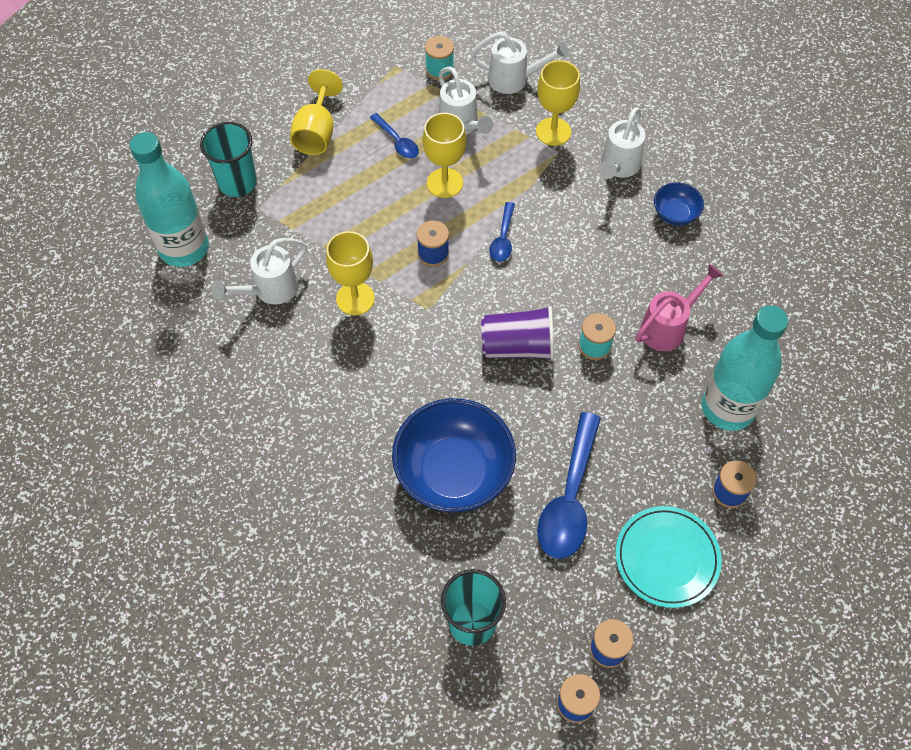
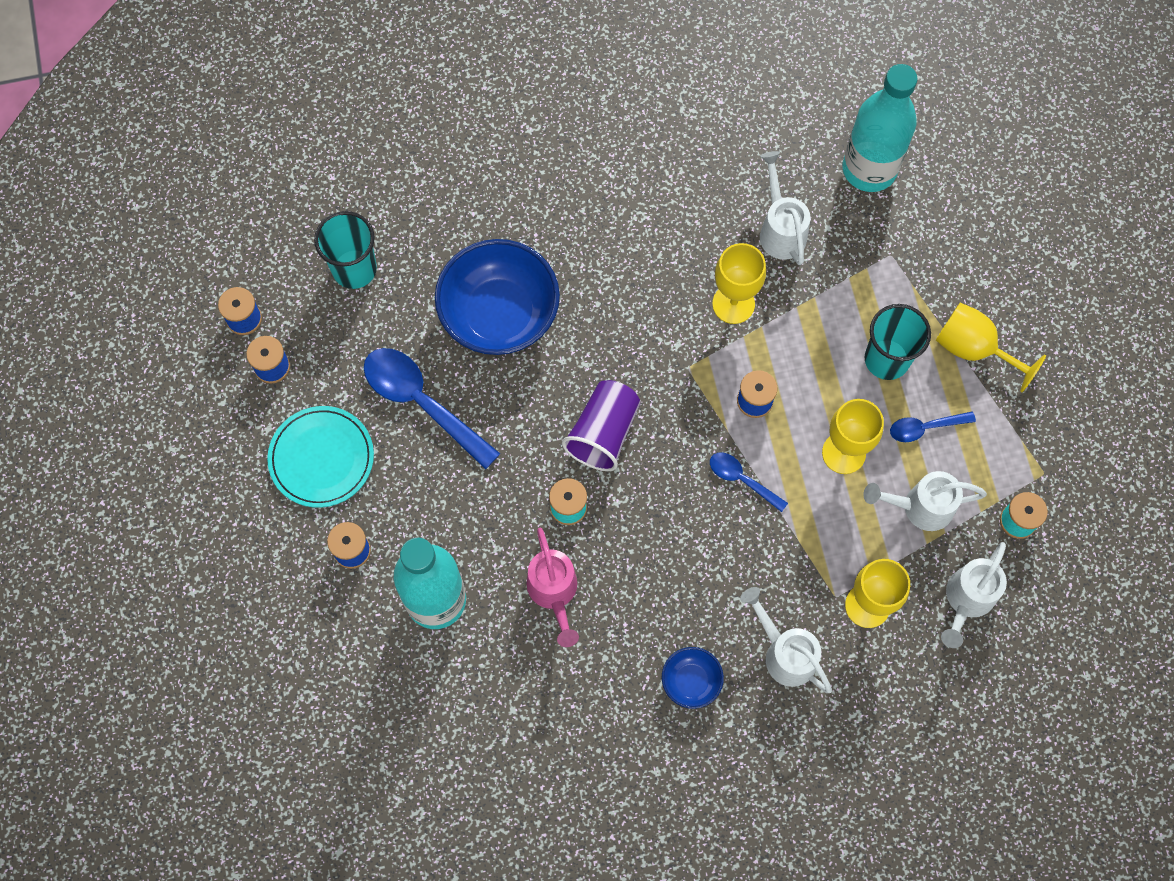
camera: 115 degrees right, 10 degrees up
(237, 182) = (935, 245): turquoise cup -> turquoise cup (886, 359)

